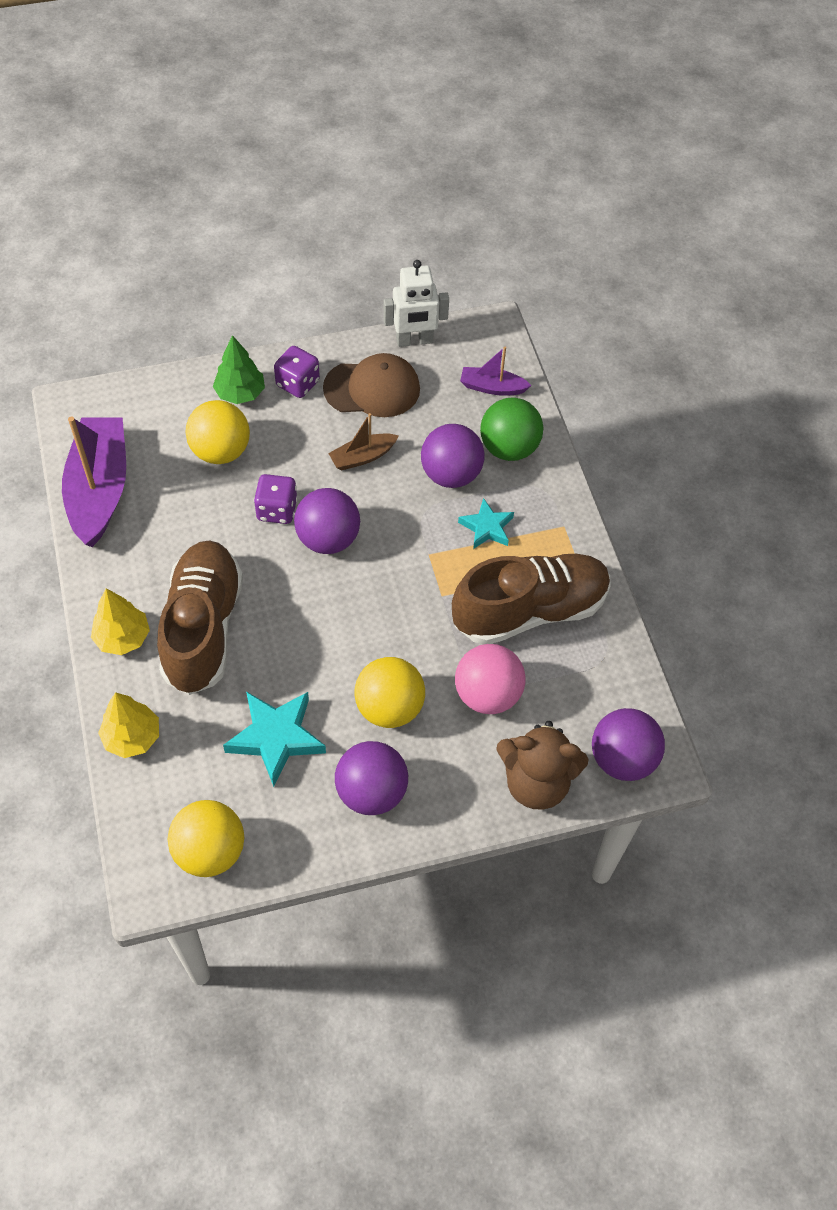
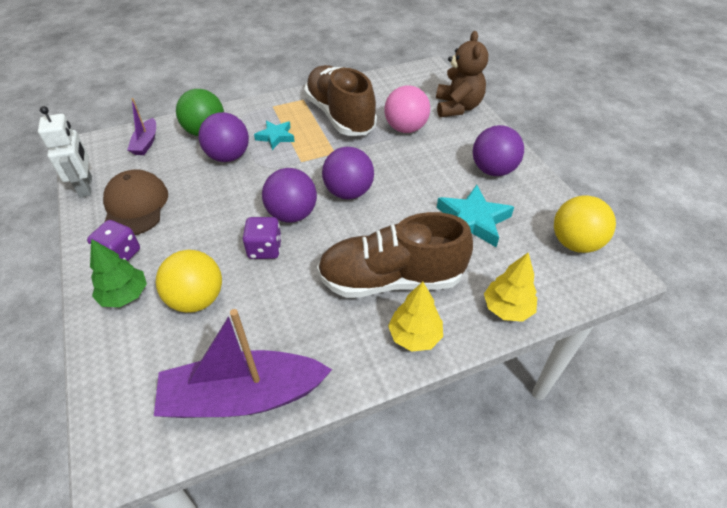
camera: 95 degrees left, 10 degrees down
(362, 457) = (209, 204): brown boat -> none
(389, 707) = (429, 168): yellow ball -> none
(622, 759) = (431, 80): purple ball -> purple ball (348, 192)

